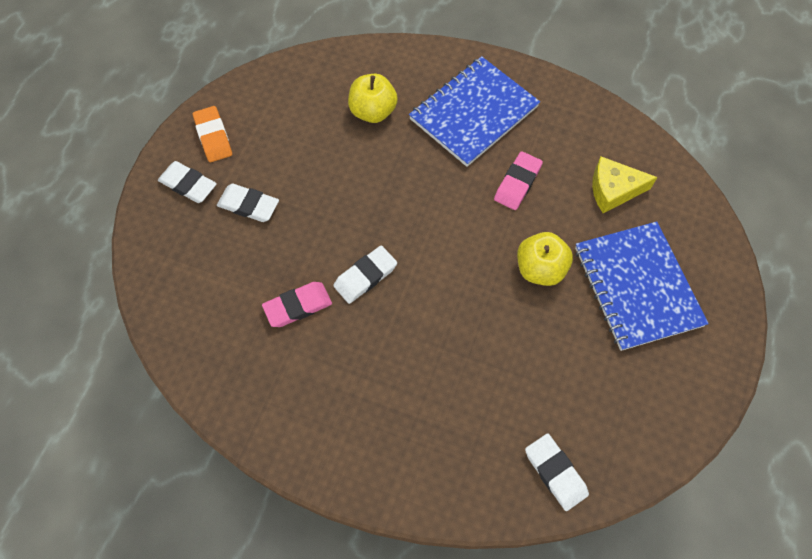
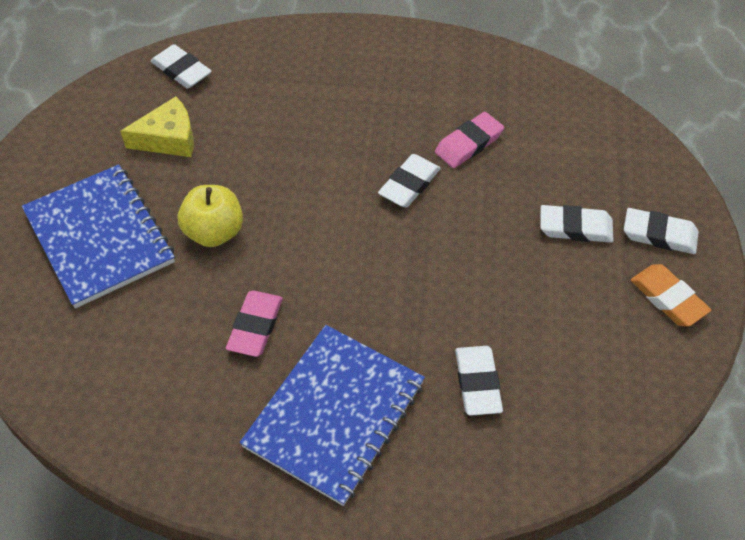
camera: 165 degrees right, 10 degrees down
(373, 111) = (477, 383): yellow apple -> white eraser
(613, 190) = (127, 345): yellow cheese -> yellow cheese (168, 138)

